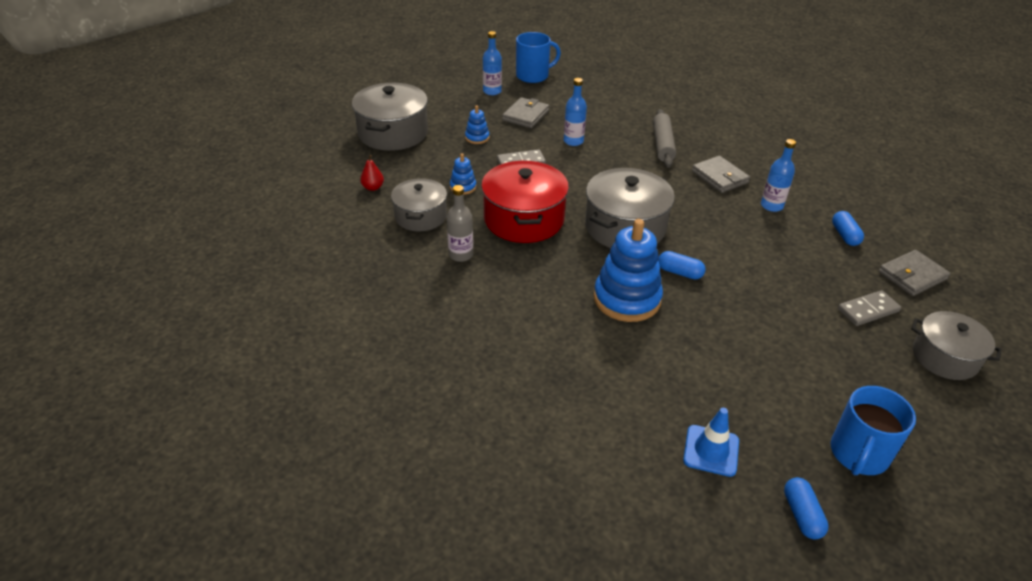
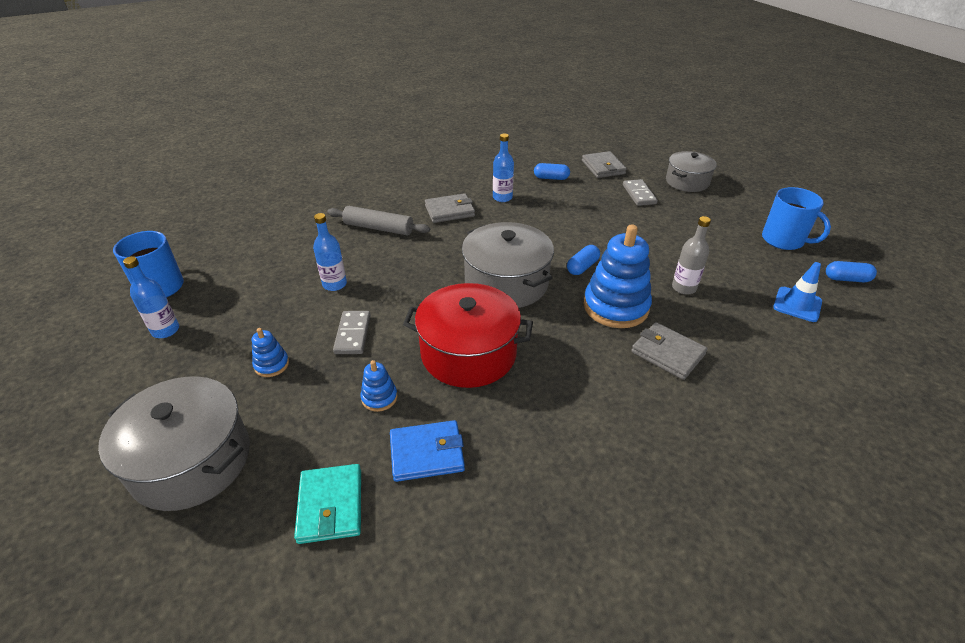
camera: 75 degrees left, 0 degrees up
(373, 187) = (330, 505): red pear -> turquoise wallet
(420, 216) = (427, 453): grey pot -> blue wallet
(461, 255) = (521, 422): grey bottle -> grey bottle (684, 288)
(525, 115) = (251, 311): grey wallet -> grey wallet (667, 353)

